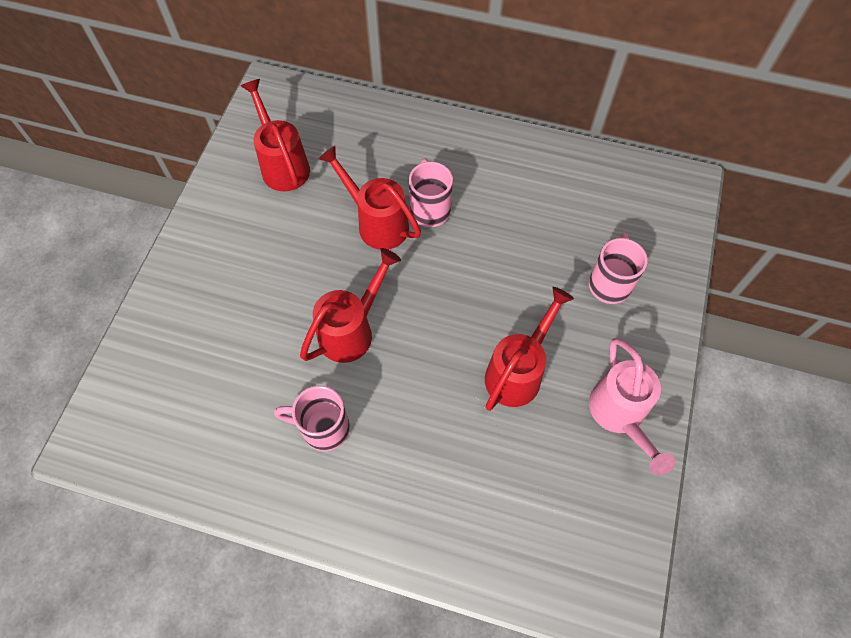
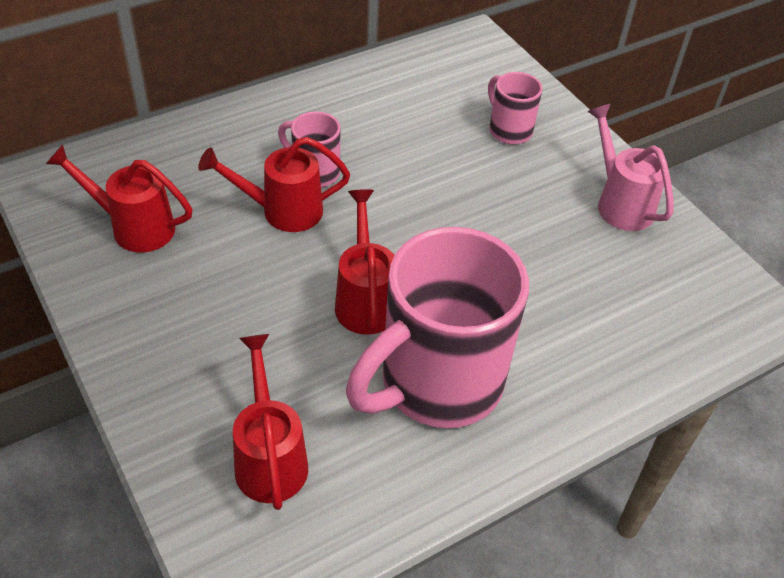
camera: 50 degrees left, 15 degrees down
(323, 428) = (436, 384): pink mug -> pink mug, size x2.19
(517, 372) = (524, 230): red watering can -> red watering can (270, 458)
(619, 415) = (620, 203): pink watering can -> pink watering can turned 150 degrees counterclockwise

